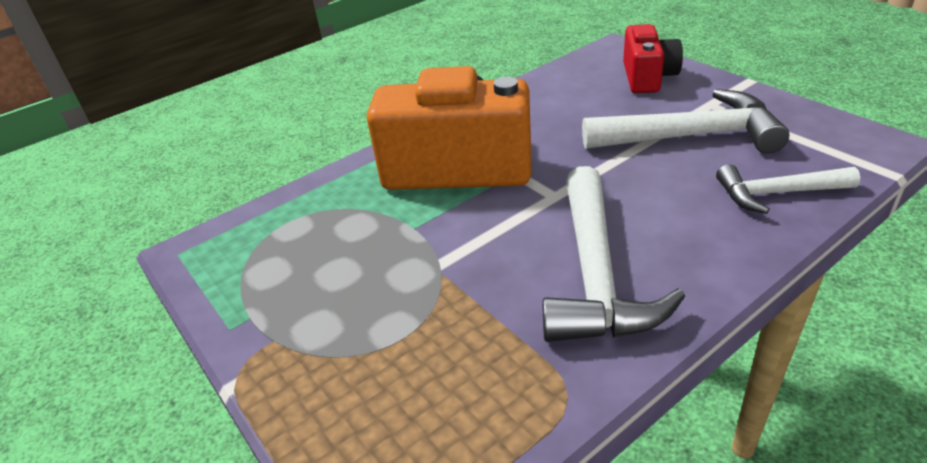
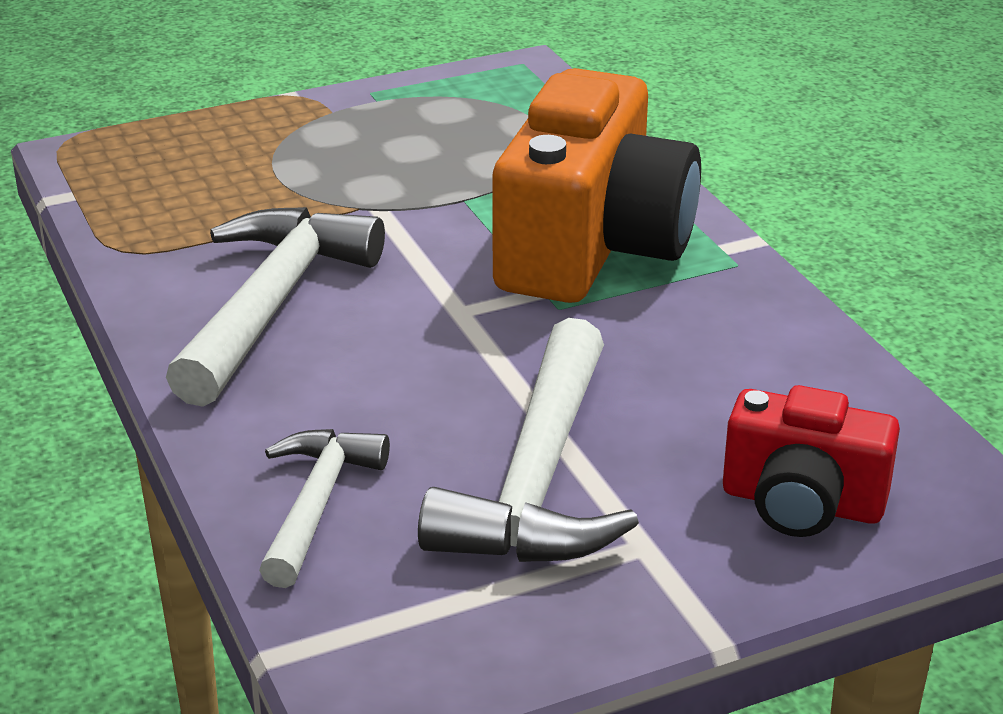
camera: 100 degrees right, 5 degrees down
(596, 275) = (272, 304): white hammer -> white hammer turned 90 degrees clockwise

